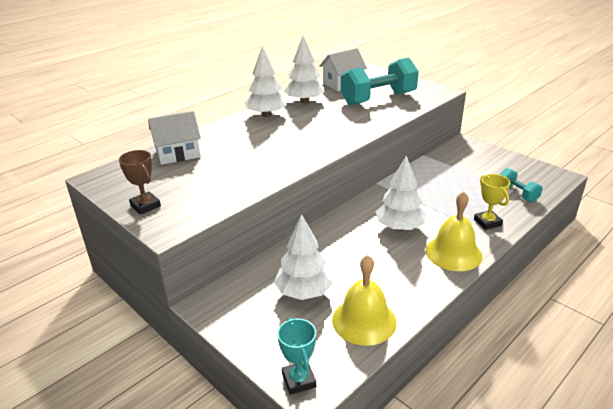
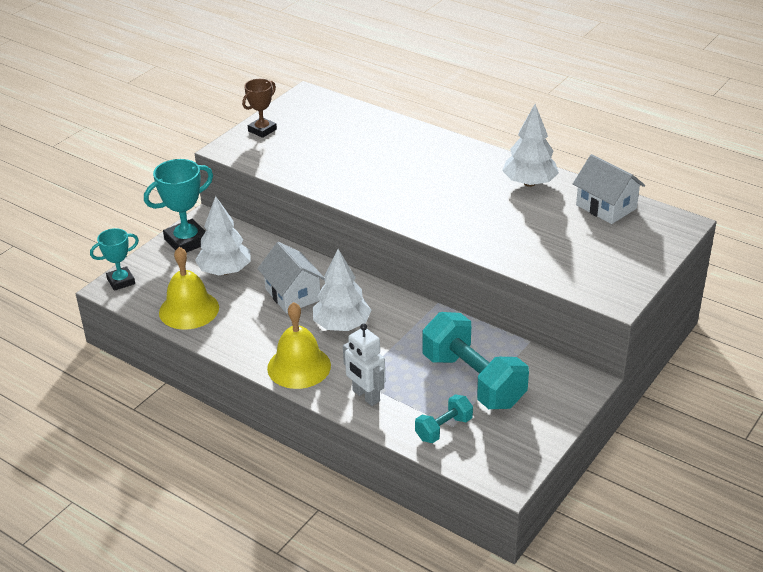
camera: 80 degrees right, 5 degrees up
(178, 154) = (363, 124): white house -> white house (293, 294)
(239, 320) = (187, 241): none -> turquoise trophy
(267, 115) = (477, 161): white tree -> none
(378, 99) = (562, 241): turquoise dumbbell -> turquoise dumbbell (473, 380)
(487, 222) = (365, 396): yellow trophy -> white robot

